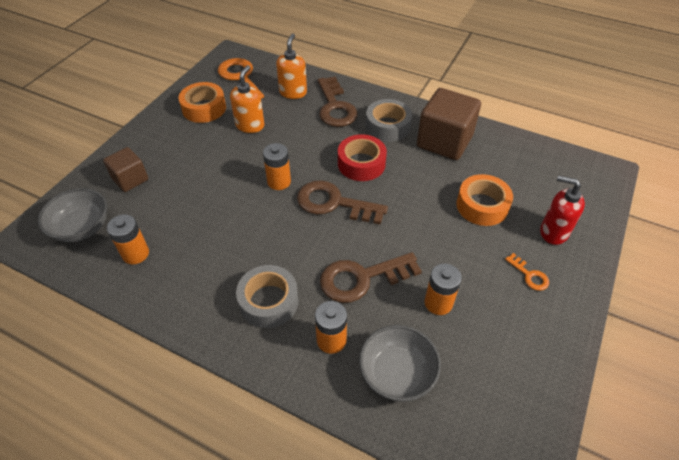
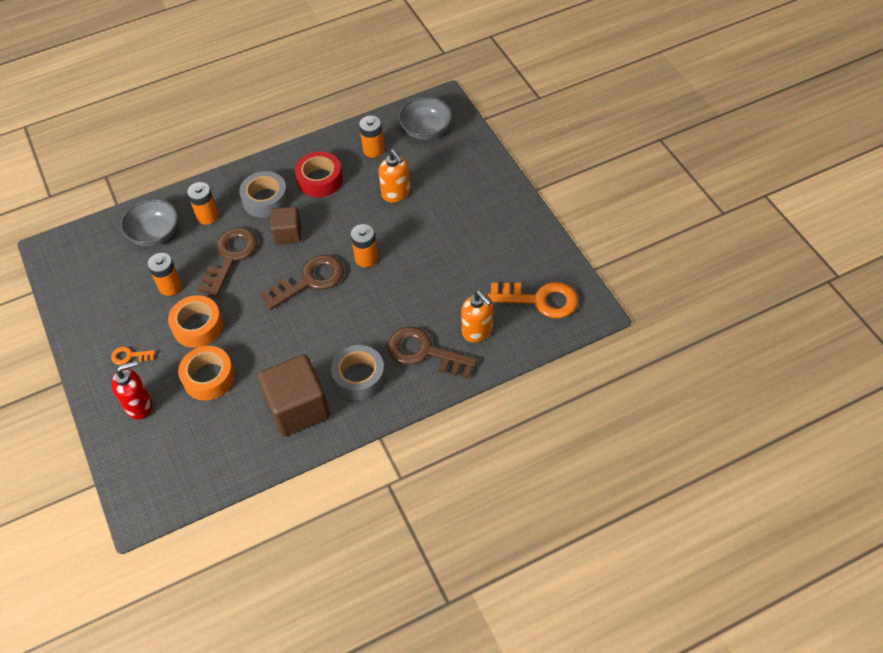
camera: 130 degrees right, 5 degrees up
(130, 179) = (455, 170): brown cube -> brown cube (288, 234)
(204, 108) = (511, 251): orange tape -> orange tape (198, 326)
(250, 125) = (455, 273): orange soap dispenser -> orange soap dispenser (396, 193)
(361, 164) = (333, 325): red tape -> red tape (320, 180)

